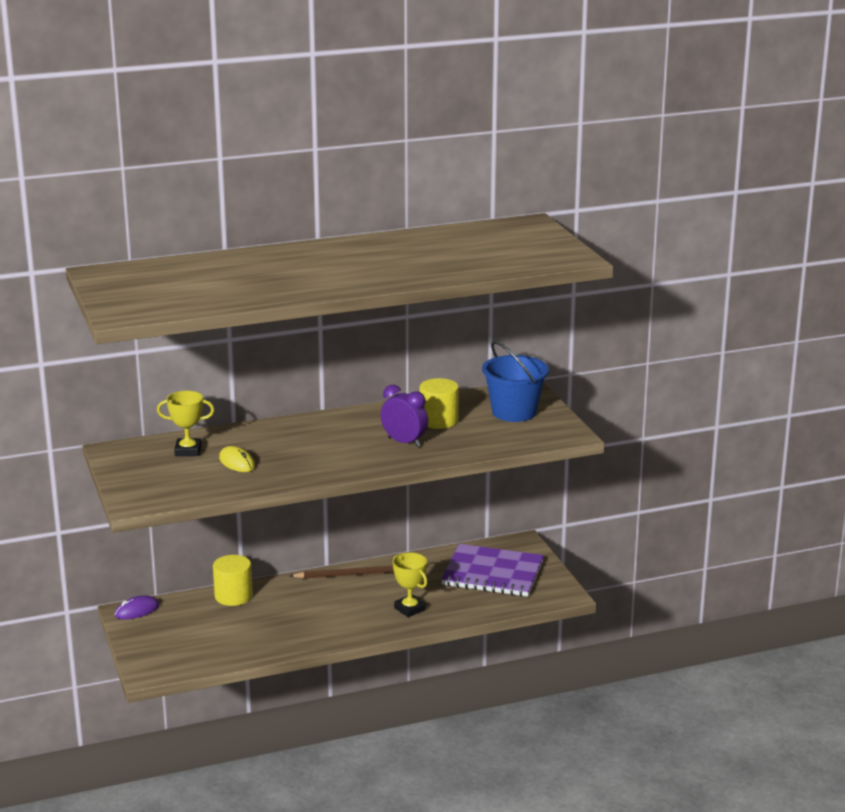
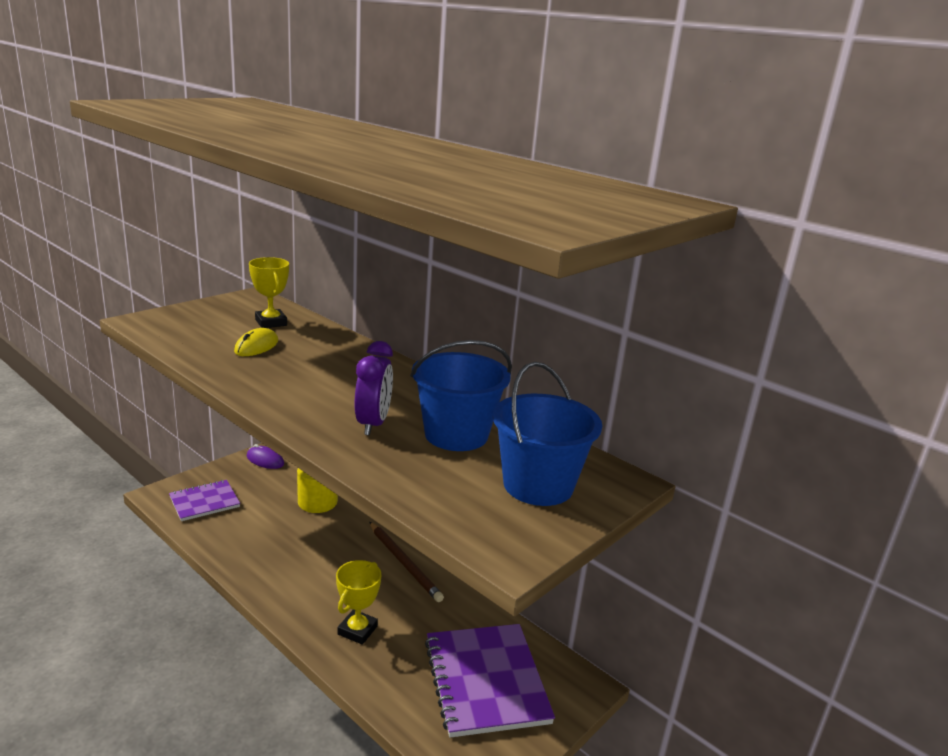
camera: 60 degrees right, 0 degrees up
(182, 650) = (204, 502): none -> purple notebook
(438, 421) = (456, 435): yellow cylinder -> blue bucket

